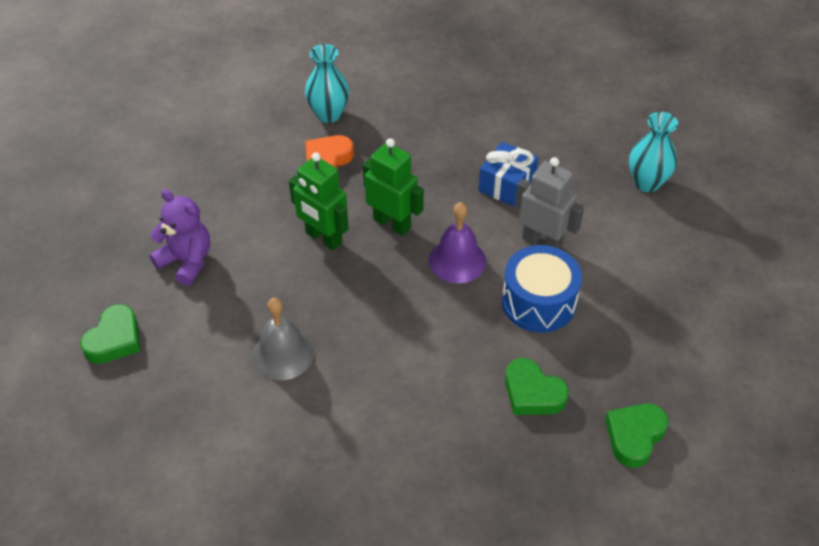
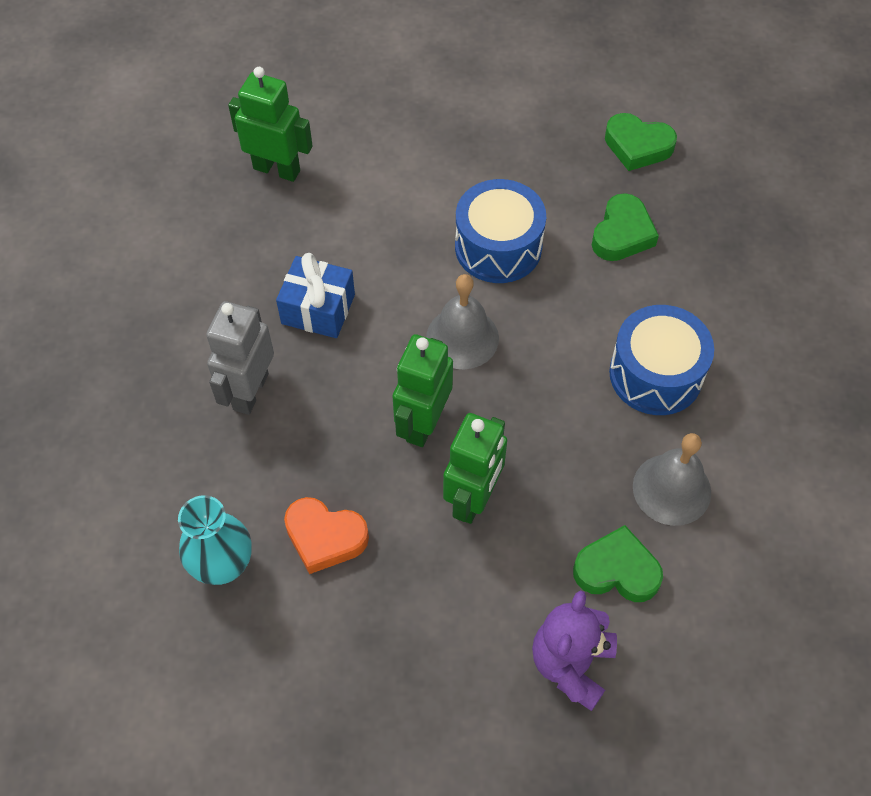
camera: 105 degrees left, 10 degrees up
(114, 339) = (733, 705): green heart -> green heart (617, 570)
(384, 374) = (655, 374): none -> blue drum
(457, 260) = (462, 338): purple bell -> grey bell
(542, 242) = (405, 257): grey robot -> grey robot (250, 391)
(647, 182) = (277, 169): turquoise vase -> green robot

